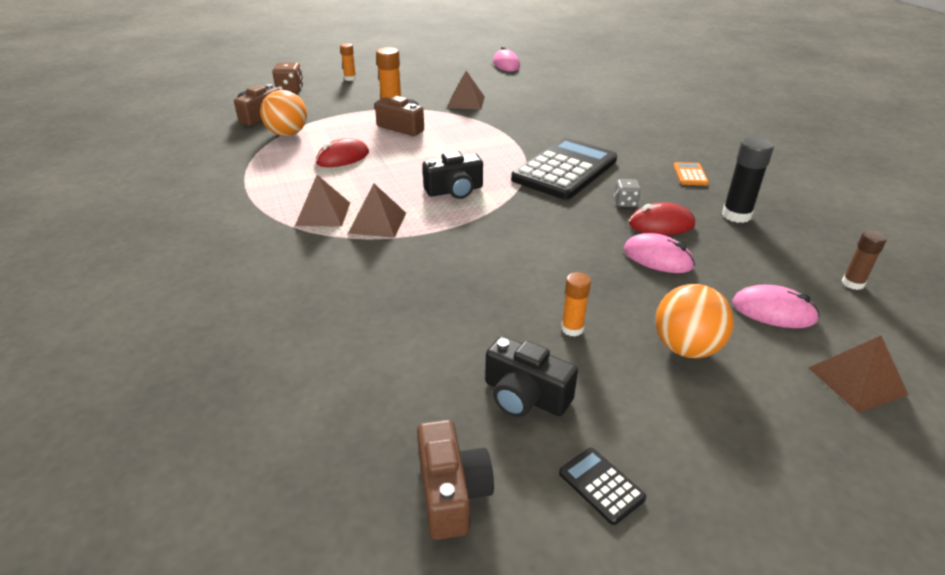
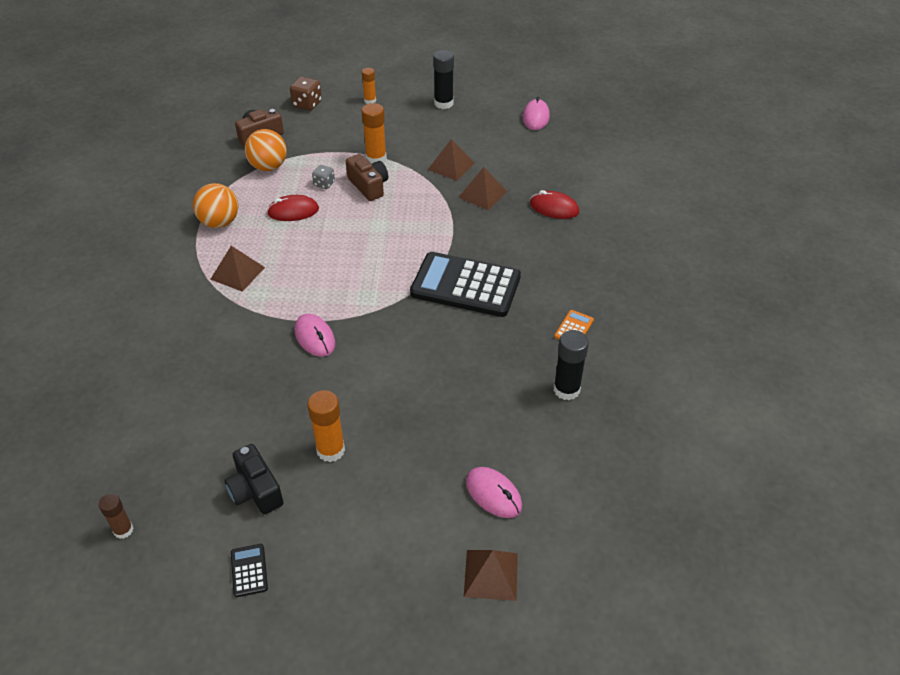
camera: 25 degrees right, 10 degrees up
(377, 222) = (270, 296): brown pyramid -> brown pyramid (482, 194)
(419, 70) = (443, 103): none -> black glue stick
(452, 492) = (163, 537): brown camera -> none
(454, 190) = (354, 280): black camera -> none
(564, 170) = (465, 285): black calculator -> black calculator turned 135 degrees counterclockwise
(572, 329) = (330, 450): orange glue stick -> orange glue stick, size x1.59
(625, 203) = (483, 342): grey dice -> grey dice (324, 184)
(657, 258) = (454, 410): pink mouse -> pink mouse (315, 337)
(661, 224) = (490, 376): red mouse -> red mouse (554, 208)
(686, 348) = (395, 498): orange ball -> orange ball (219, 222)
(852, 283) = (588, 495): brown glue stick -> brown glue stick (123, 530)

